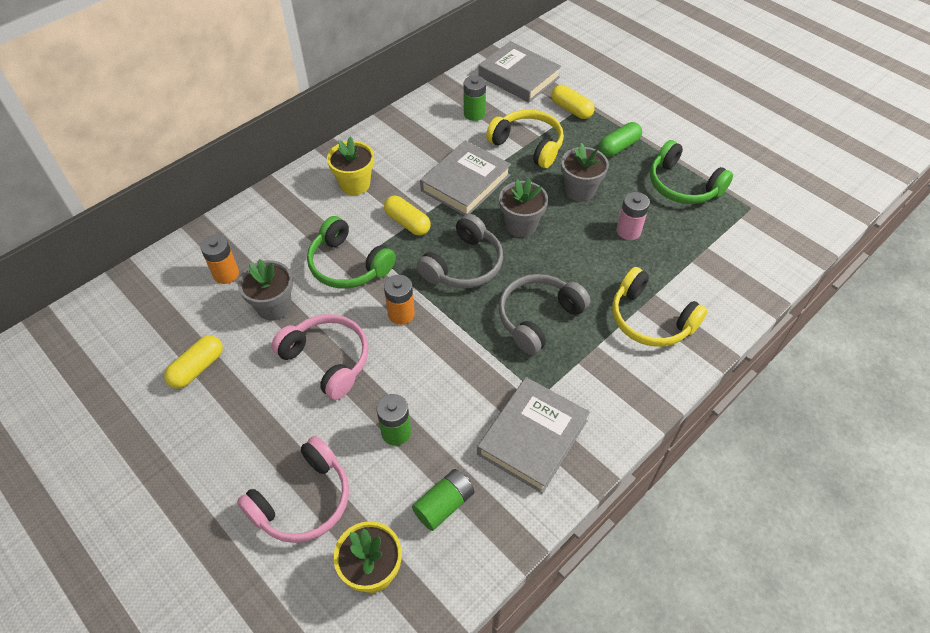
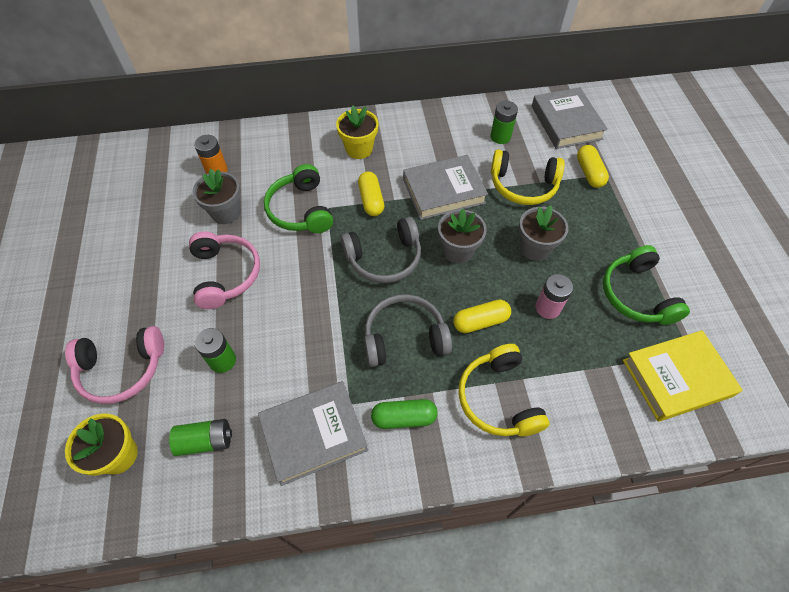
camera: 35 degrees right, 5 degrees up
(197, 368) = (143, 228): yellow capsule -> yellow capsule (480, 321)
(401, 314) = (305, 270): orange battery -> none
(528, 145) = (523, 185): yellow headphones -> yellow headphones turned 120 degrees clockwise
(619, 147) = (604, 228): green capsule -> green capsule (404, 418)
(757, 230) = (676, 378): none -> yellow book

